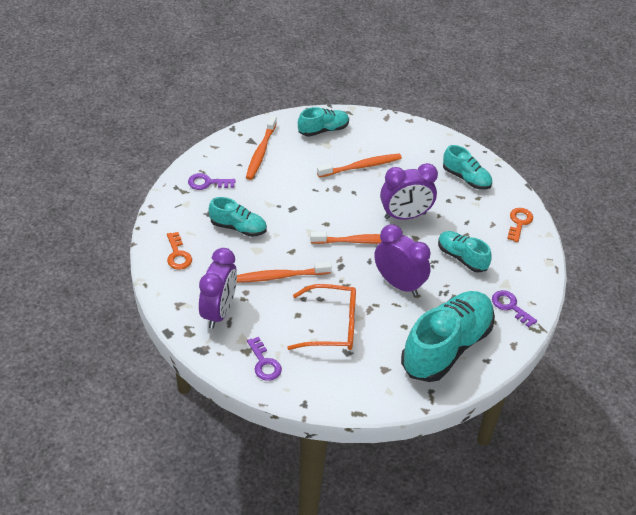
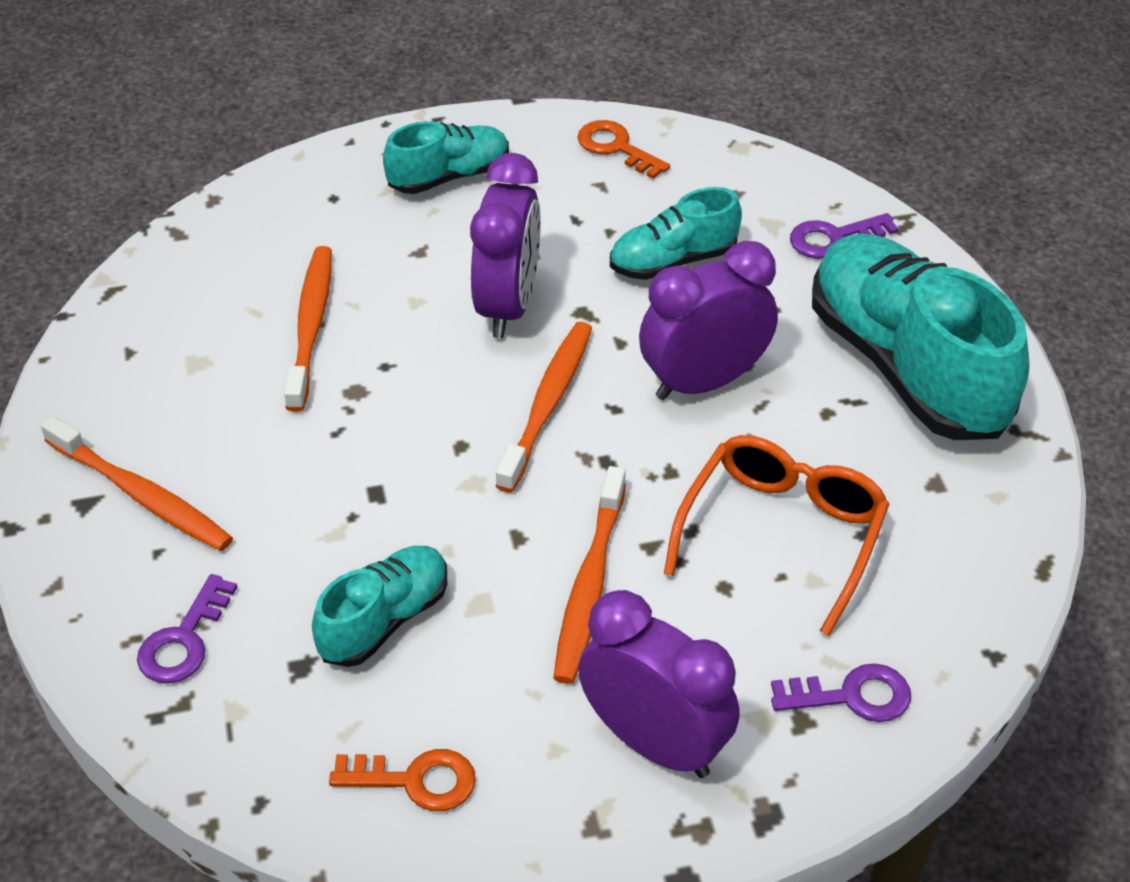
camera: 65 degrees left, 0 degrees up
(323, 130) = (143, 353): turquoise shoe -> none

